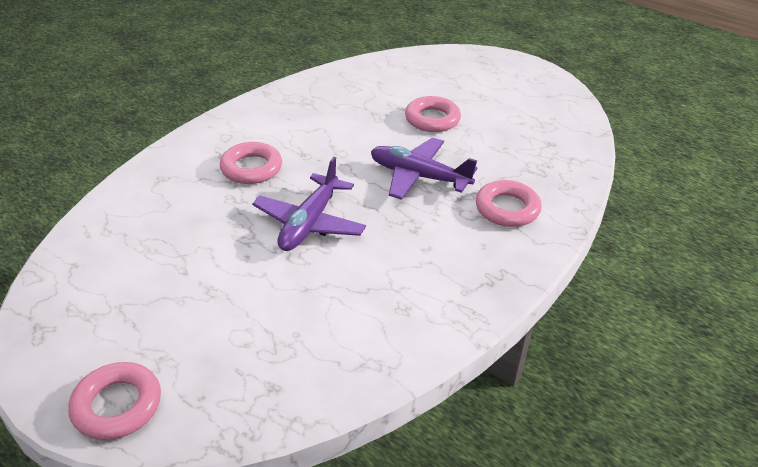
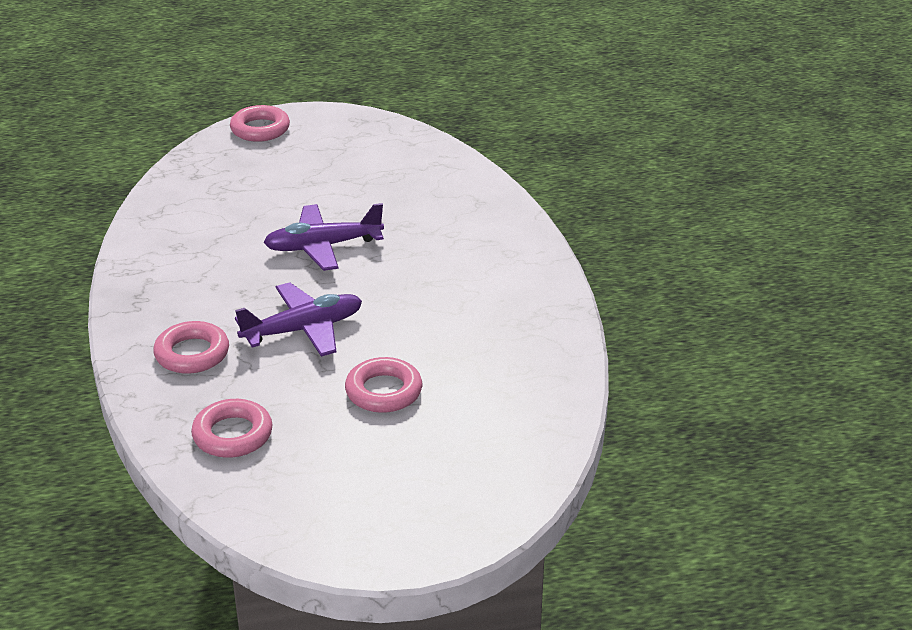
camera: 130 degrees right, 5 degrees down
(251, 168) = (438, 248): pink ring -> pink ring (232, 435)
(309, 223) = (323, 246): purple plane -> purple plane turned 75 degrees counterclockwise

